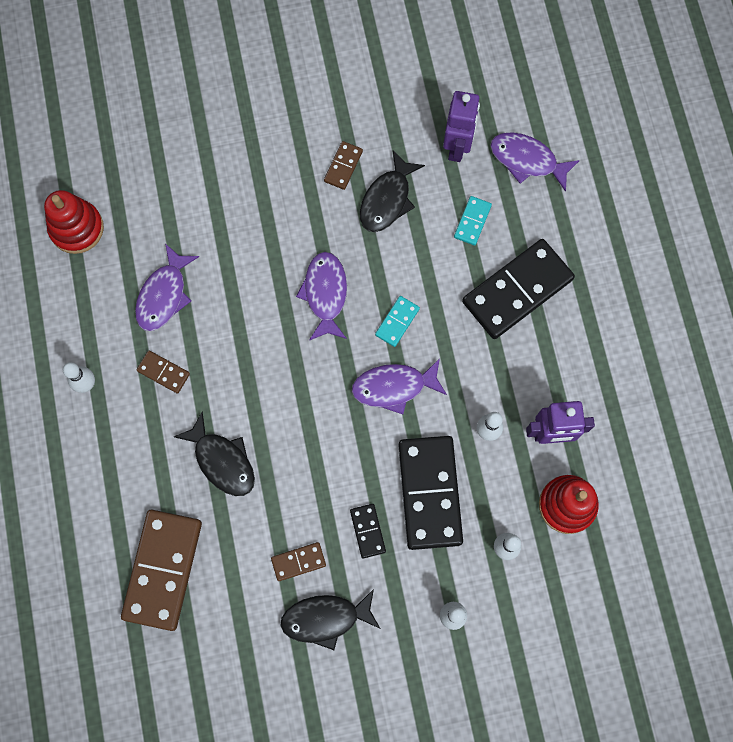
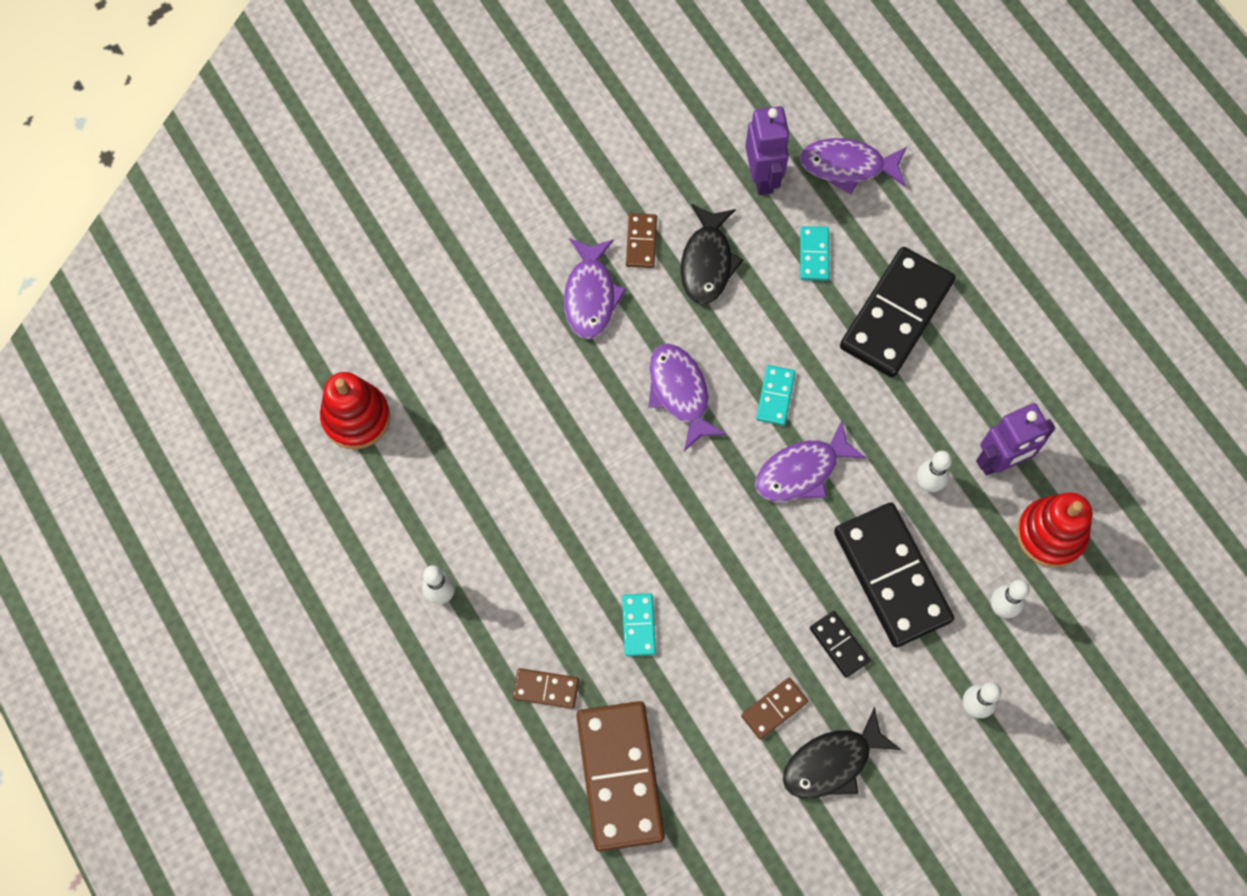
camera: 20 degrees left, 5 degrees down
(163, 372) = (527, 548): brown domino -> brown domino (546, 689)
(164, 295) = (492, 459): purple fish -> purple fish (590, 296)
(222, 461) = (638, 625): black fish -> turquoise domino

